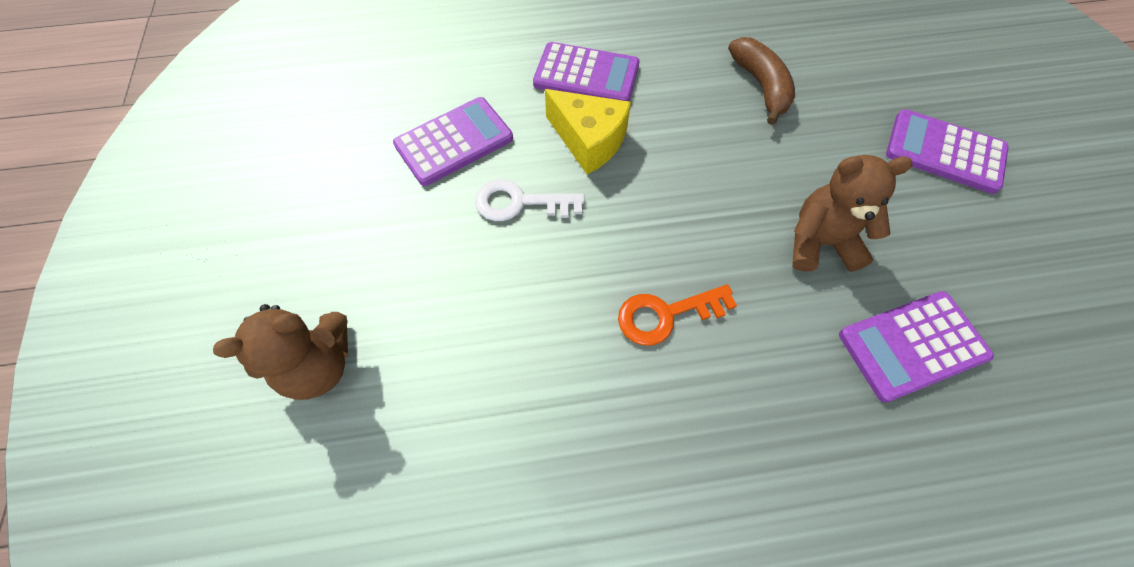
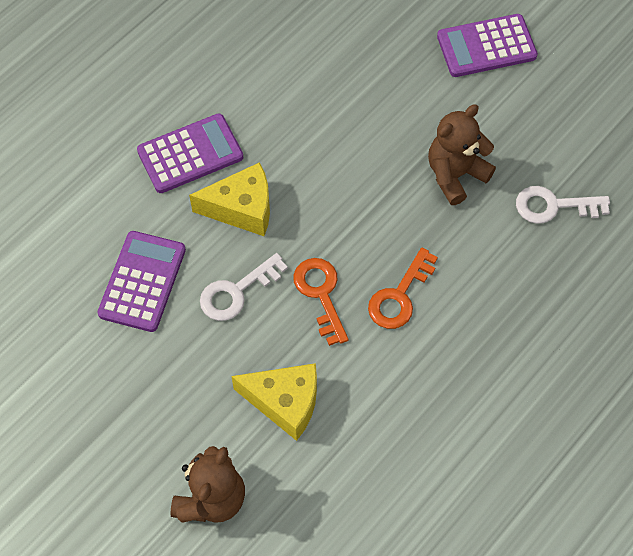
camera: 40 degrees left, 0 degrees up
(467, 330) = (285, 402): none -> yellow cheese
(591, 258) = (320, 294): none -> orange key
(760, 86) = (327, 74): brown banana -> none
(912, 345) = (553, 206): purple calculator -> white key

